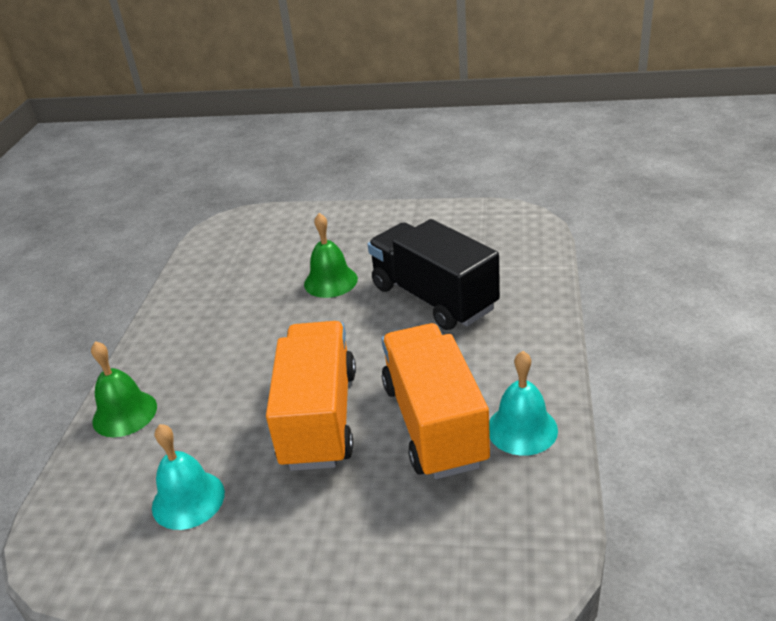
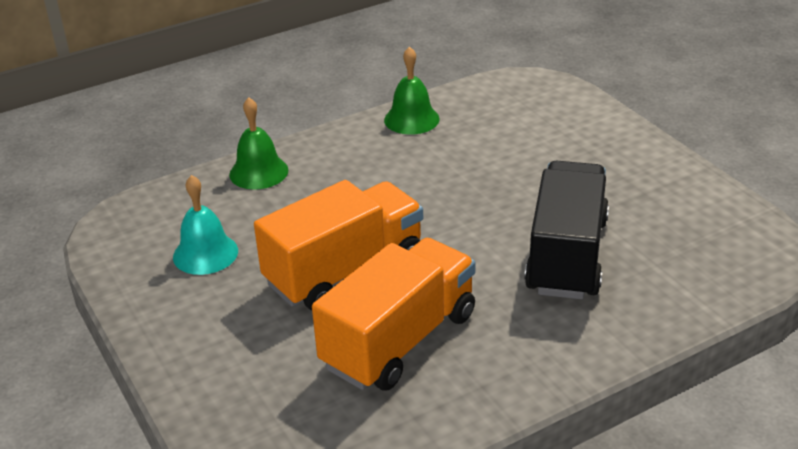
camera: 50 degrees right, 0 degrees up
(330, 281) = (519, 182): green bell -> green bell (411, 119)
(522, 429) = (443, 399): turquoise bell -> none

